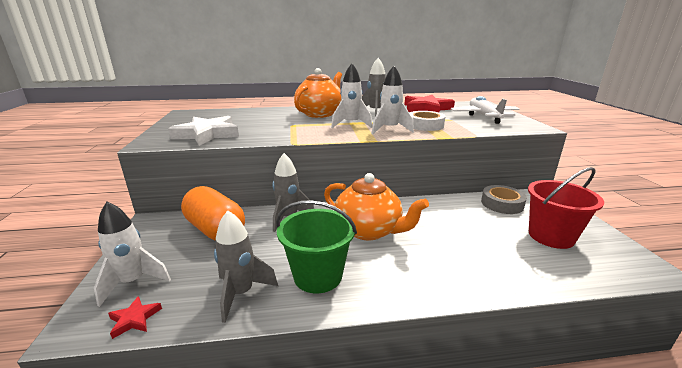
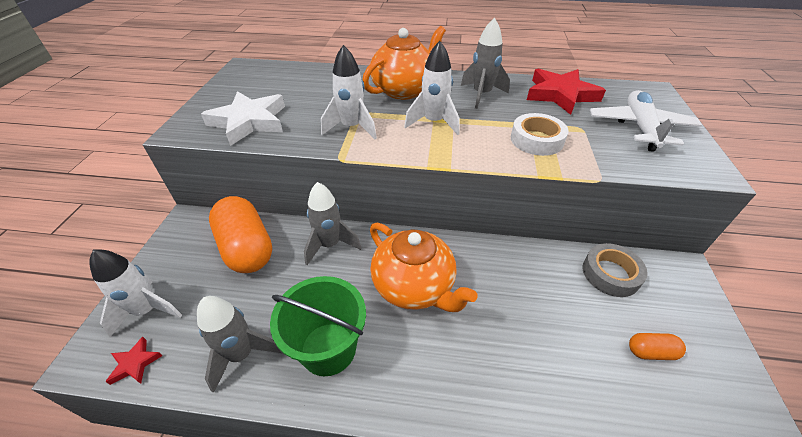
camera: 15 degrees right, 20 degrees up
(389, 129) = (480, 144): white rocket -> white rocket (352, 128)
(551, 236) = (650, 352): red bucket -> orange capsule

